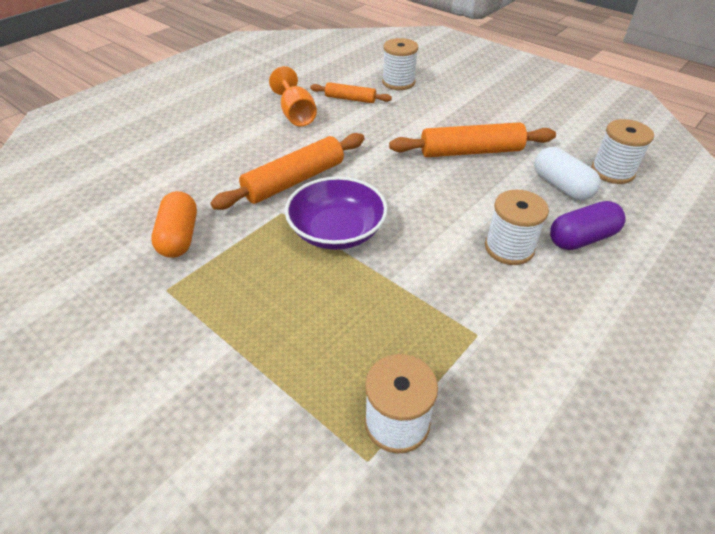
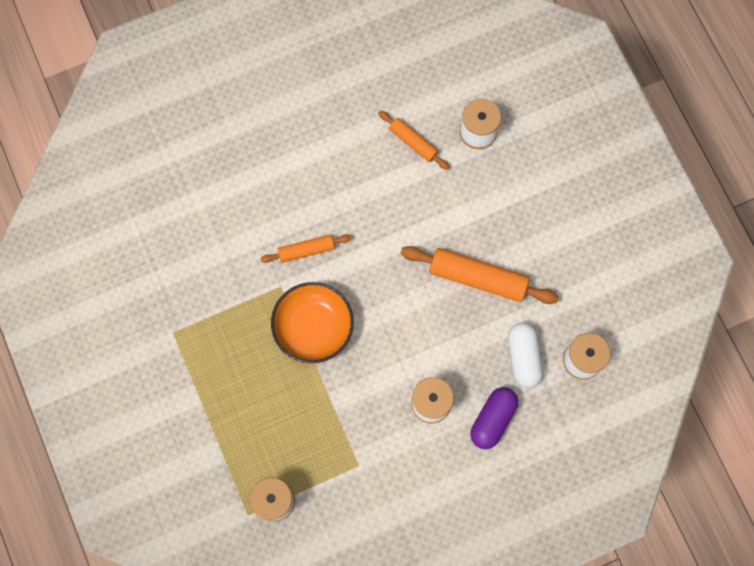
camera: 25 degrees right, 30 degrees up
(179, 237) = (195, 280): orange capsule -> none
(294, 181) = (306, 250): orange rolling pin -> orange rolling pin, size x0.58
(296, 114) = (349, 148): orange goblet -> none
(337, 231) = (313, 327): purple bowl -> orange bowl
(581, 238) = (493, 420): purple capsule -> purple capsule turned 60 degrees counterclockwise

